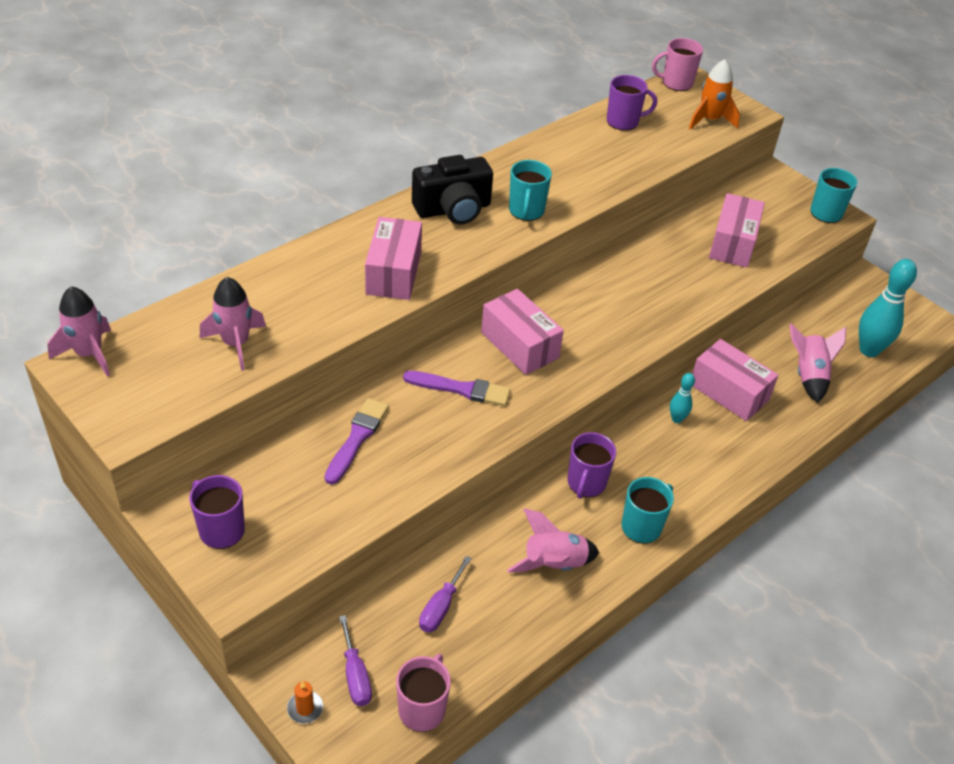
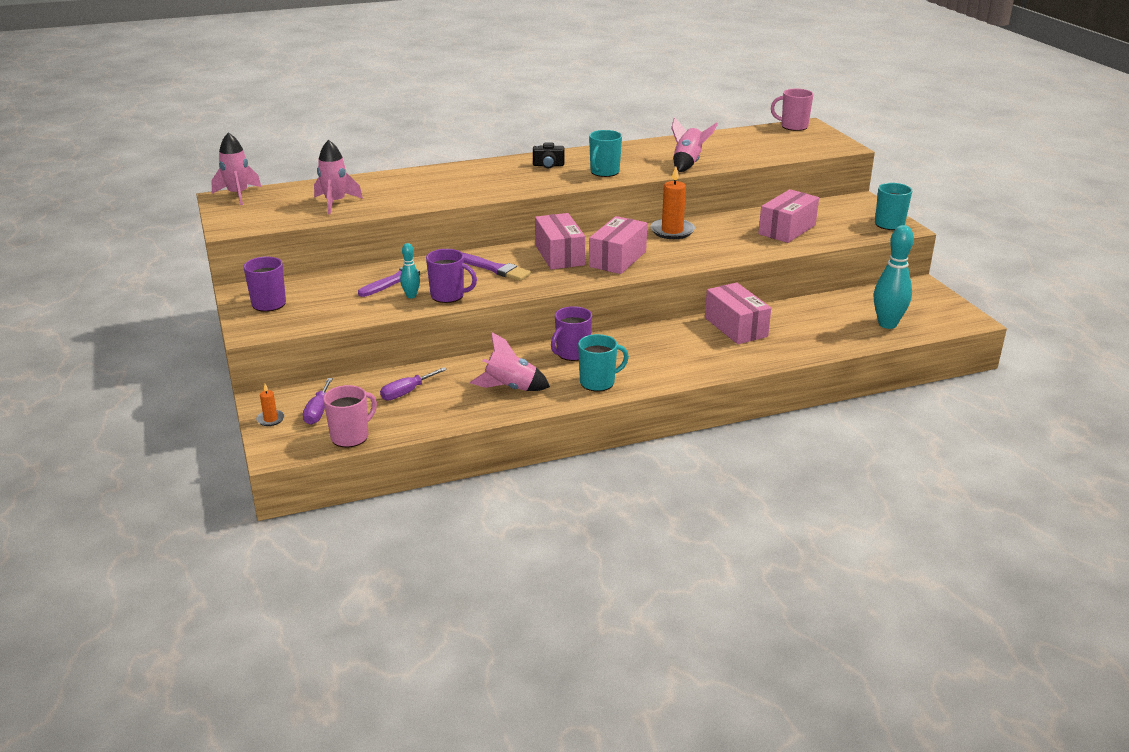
camera: 25 degrees right, 15 degrees down
(394, 273) = (475, 187): pink box -> pink box (618, 259)
(453, 209) = (548, 165): black camera -> black camera, size x0.52
(616, 272) = (672, 231): none -> orange candle
(623, 122) = (728, 140): purple mug -> purple mug (448, 296)
(677, 419) = (677, 334): turquoise bowling pin -> turquoise bowling pin (411, 296)
(709, 120) = (804, 146): orange rocket -> none
(808, 376) = (816, 329): pink rocket -> pink rocket (688, 163)

